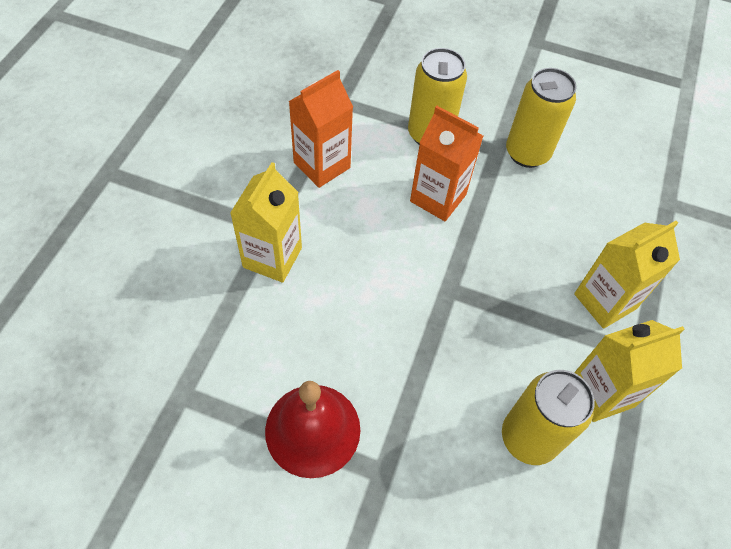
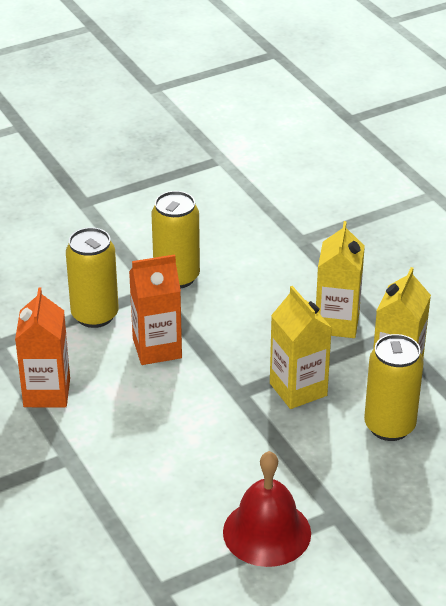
camera: 45 degrees left, 20 degrees down
(272, 257) = (98, 471): yellow carton -> yellow carton (298, 389)

